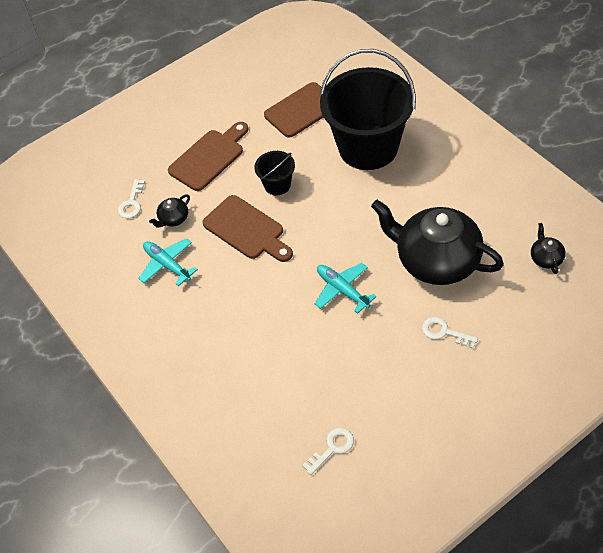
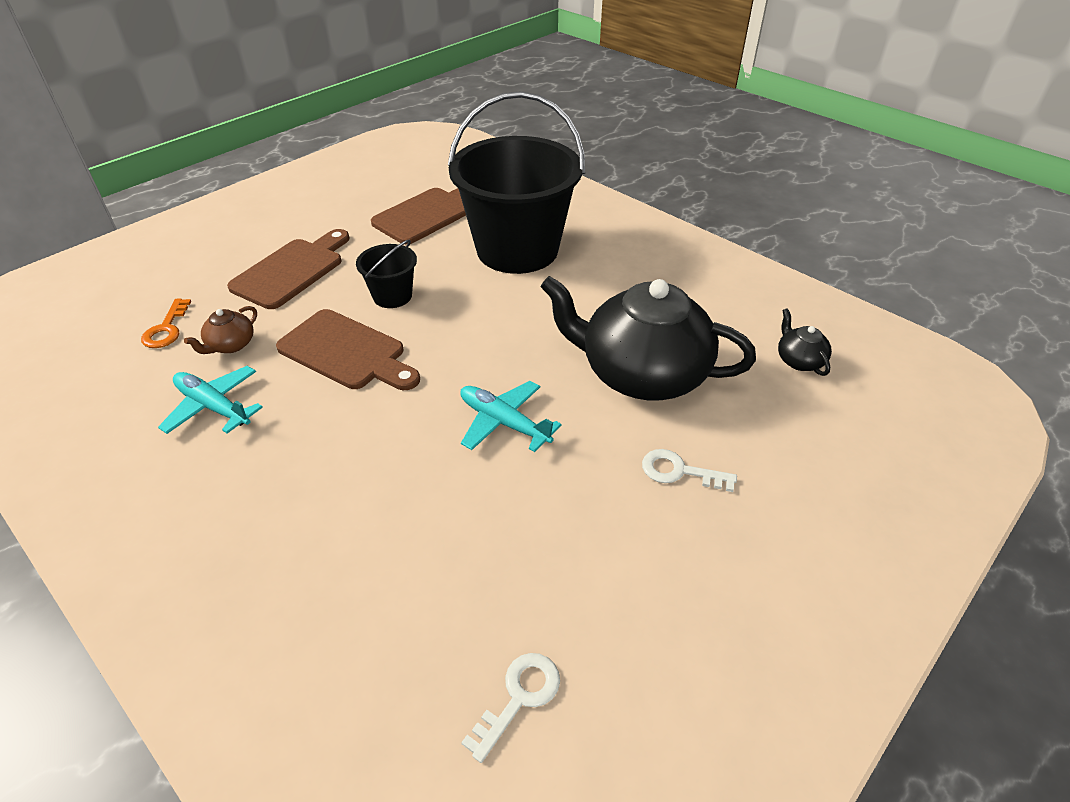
camera: 15 degrees left, 10 degrees down
(132, 203) = (166, 329): white key -> orange key
(173, 219) = (231, 345): black teapot -> brown teapot

